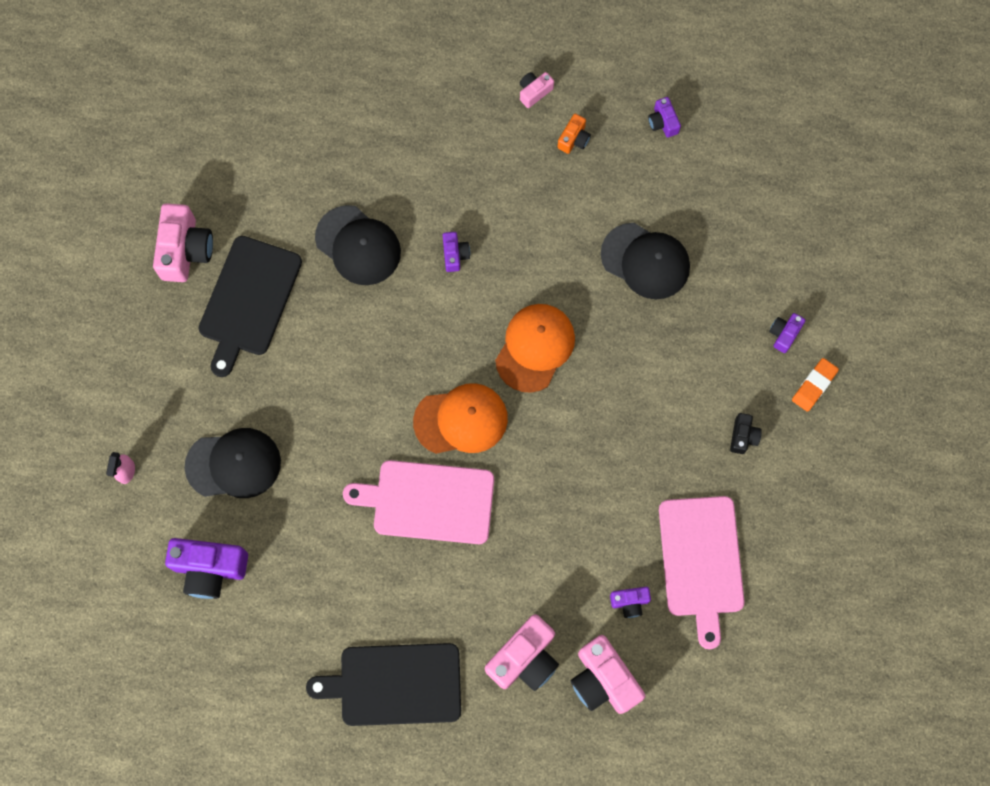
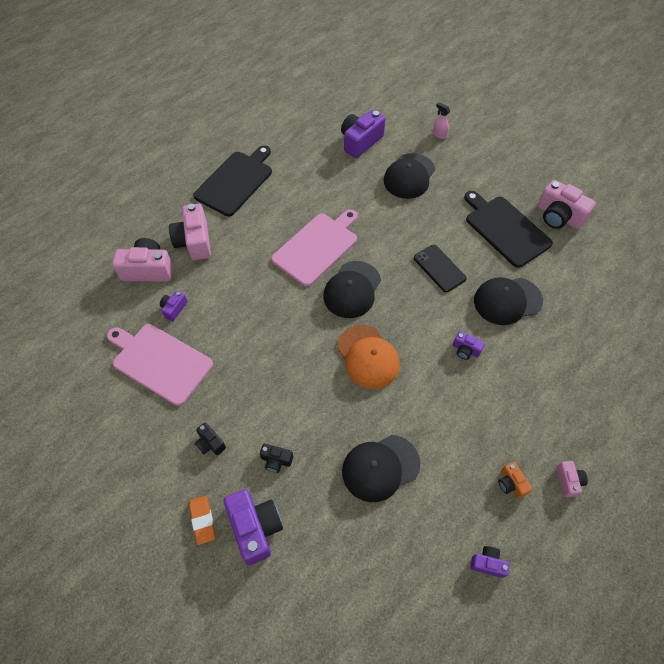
camera: 125 degrees right, 15 degrees down
(362, 342) = (439, 268): none -> black phone
(461, 420) = (352, 289): orange cap -> black cap
(711, 360) = (276, 460): none -> black camera
(784, 334) = (255, 528): purple camera -> purple camera, size x1.94

